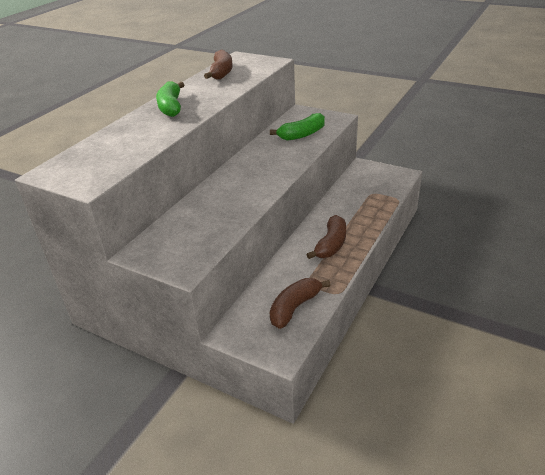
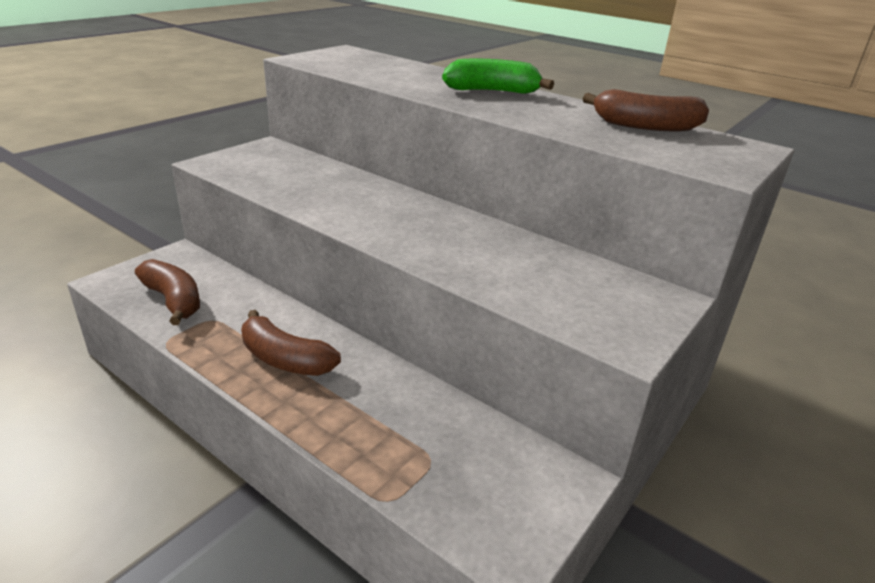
camera: 95 degrees right, 5 degrees down
(302, 134) = (537, 280): green banana -> none

